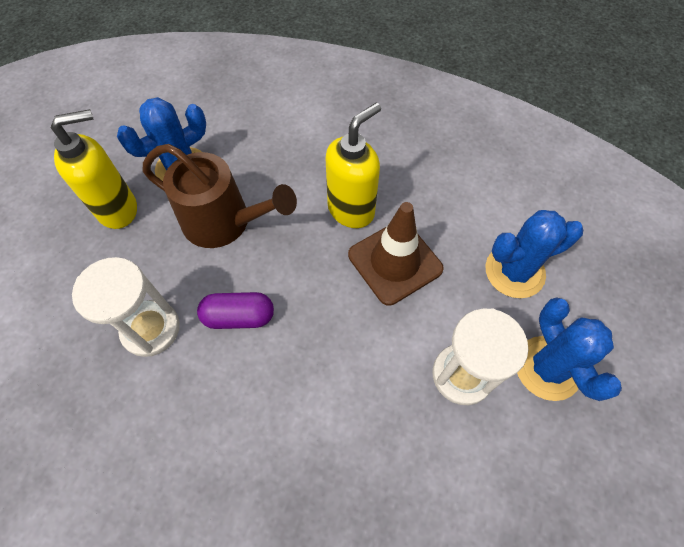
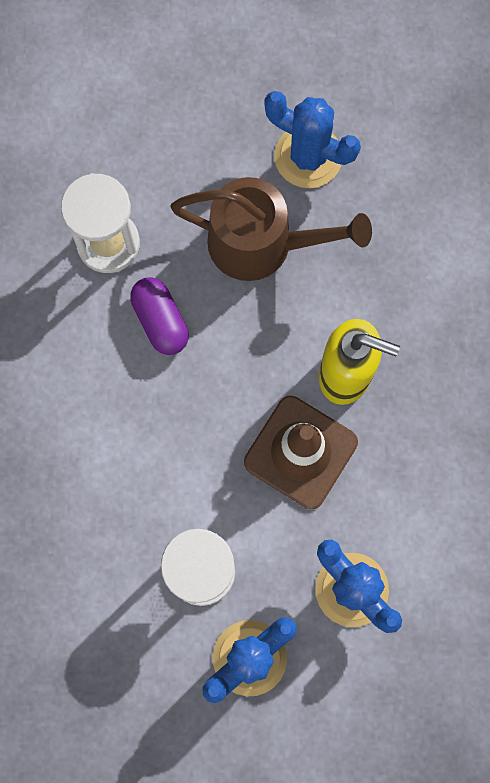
camera: 65 degrees right, 15 degrees up
(118, 209) = (222, 123): yellow soap dispenser -> none
(224, 222) = (261, 243): brown watering can -> brown watering can turned 75 degrees counterclockwise

